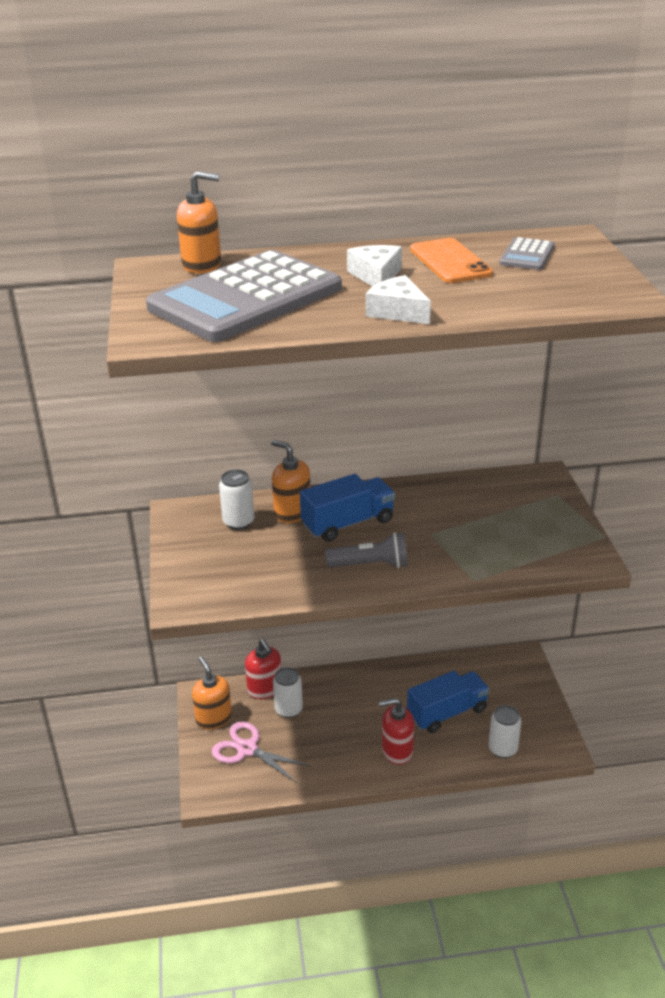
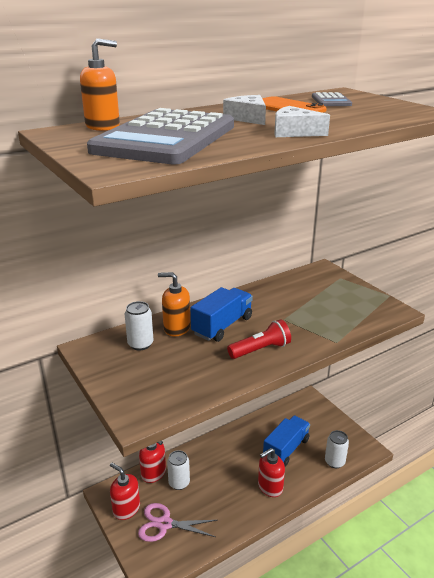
camera: 25 degrees left, 5 degrees down
(213, 718) = (126, 509): orange soap dispenser -> red soap dispenser
(371, 565) = (260, 349): grey flashlight -> red flashlight

